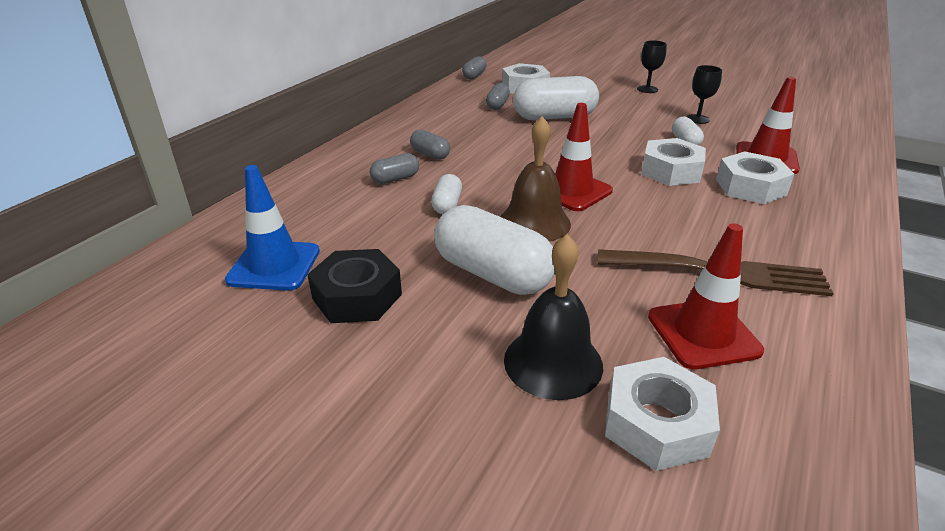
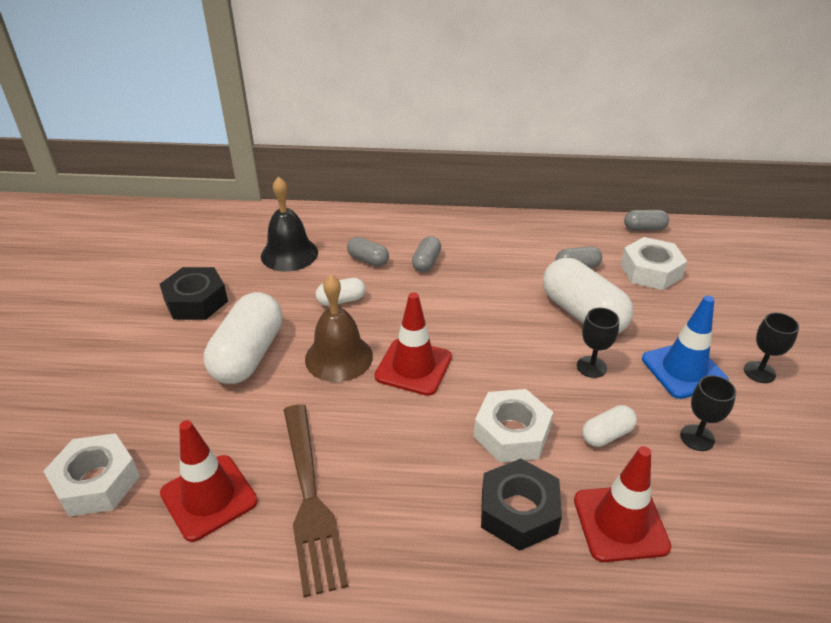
camera: 65 degrees right, 5 degrees up
(274, 265) = (218, 254): blue traffic cone -> blue traffic cone (683, 370)
(553, 362) = (150, 414): black bell -> black bell (289, 254)
(614, 129) = (591, 367): none -> black goblet
(750, 187) = (518, 511): white nut -> black nut

